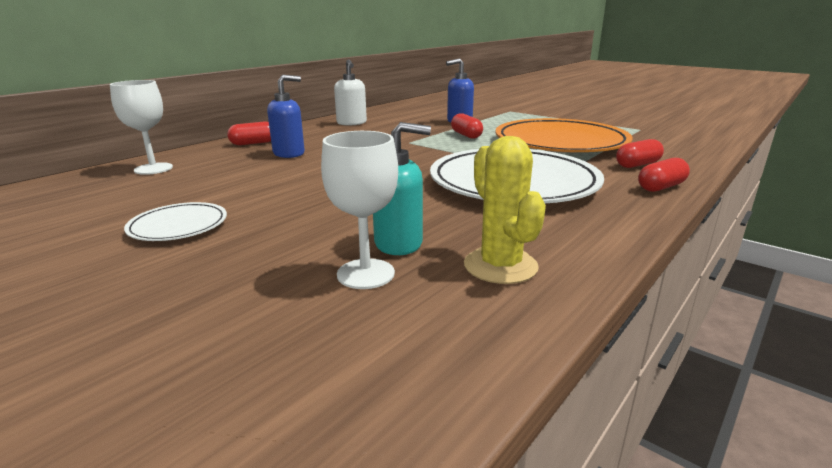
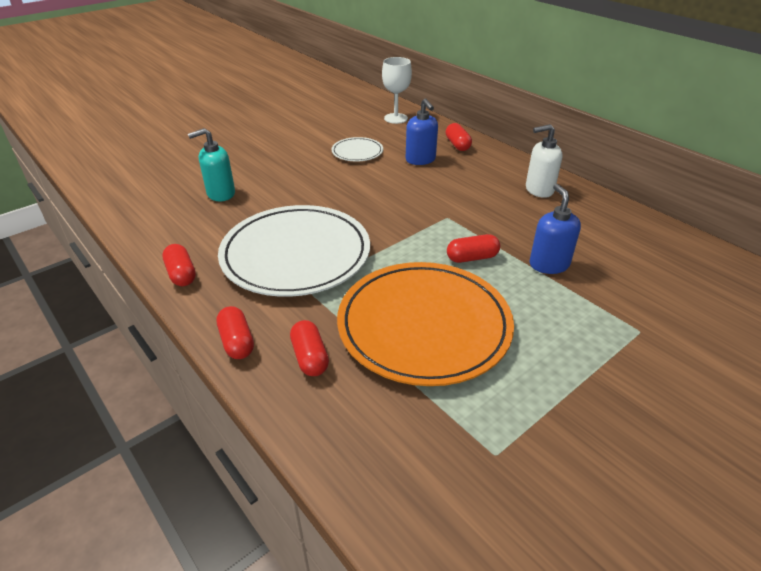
camera: 100 degrees right, 15 degrees up
(178, 226) = (287, 136): white plate -> white plate (357, 152)
(365, 274) = (194, 183): white goblet -> none
(399, 243) = (220, 194): turquoise soap dispenser -> turquoise soap dispenser turned 60 degrees clockwise
(500, 266) = (170, 220): yellow cactus -> none
(608, 229) = (181, 274): none -> red capsule

